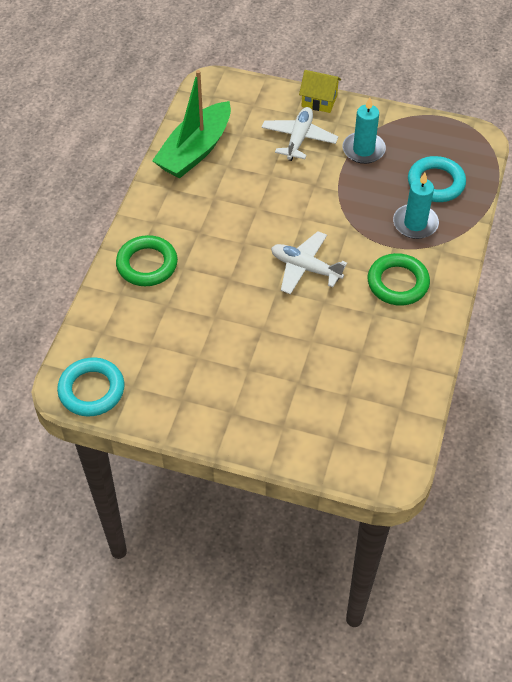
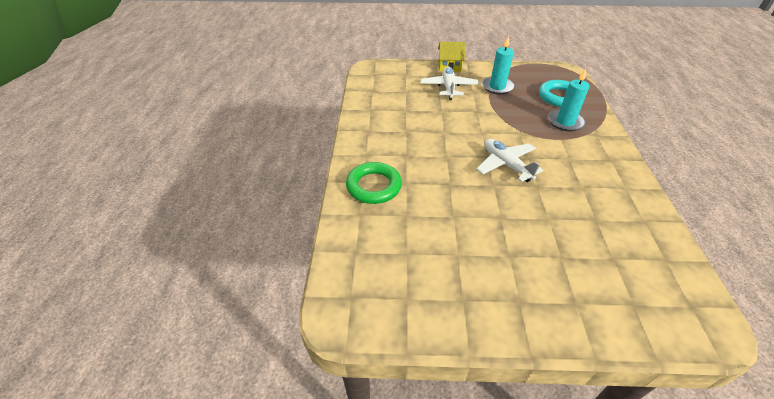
camera: 15 degrees left, 10 degrees down
(91, 390) = (366, 312): turquoise ring -> none
(195, 151) = (377, 105): green boat -> none
(305, 268) = (506, 165): white plane -> white plane turned 45 degrees clockwise
(397, 283) = (583, 161): green ring -> none

